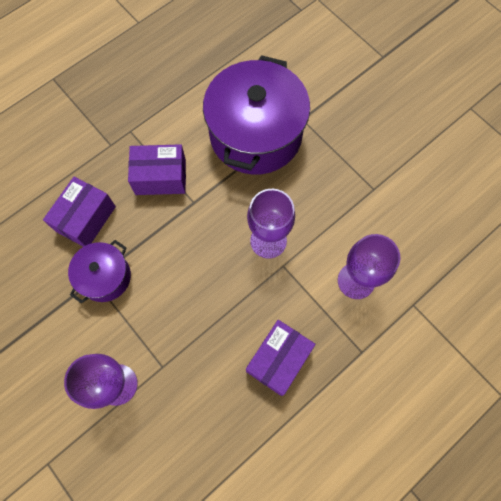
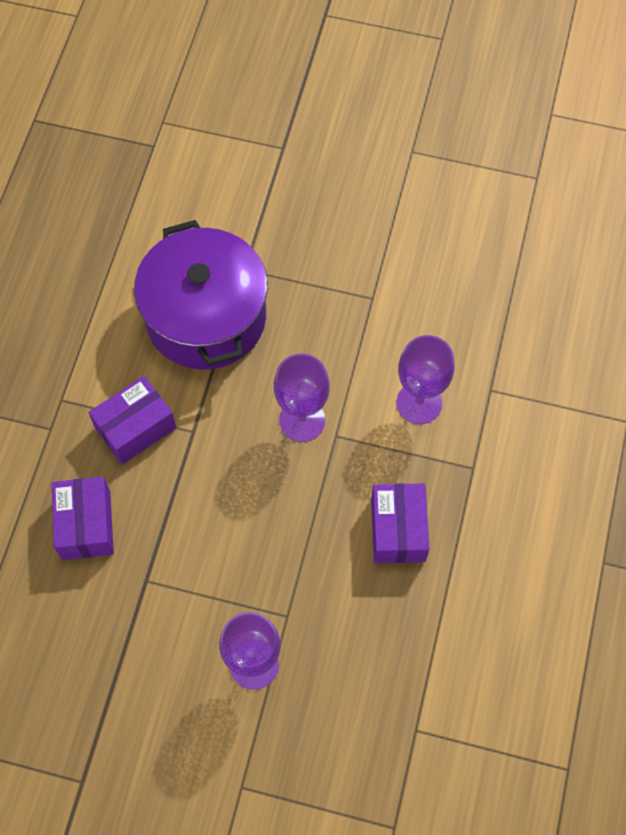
camera: 35 degrees left, 5 degrees down
(105, 277) = (156, 569): purple pot -> none

